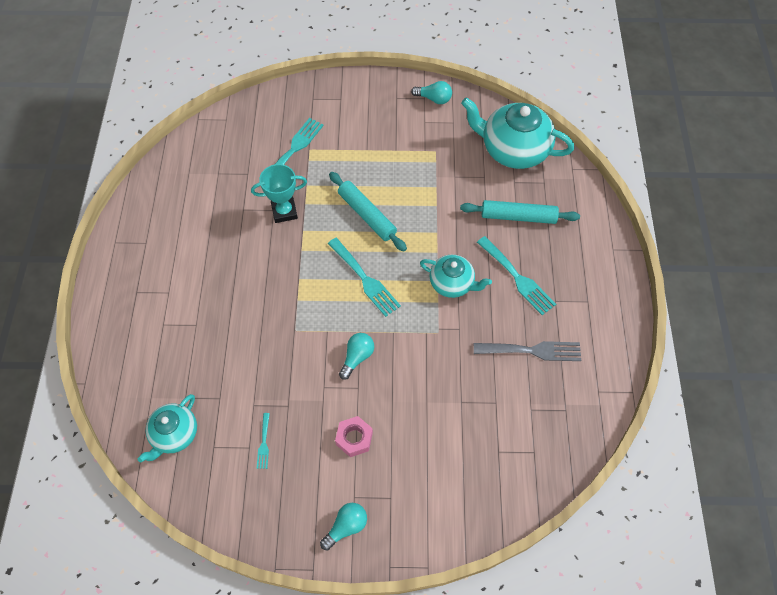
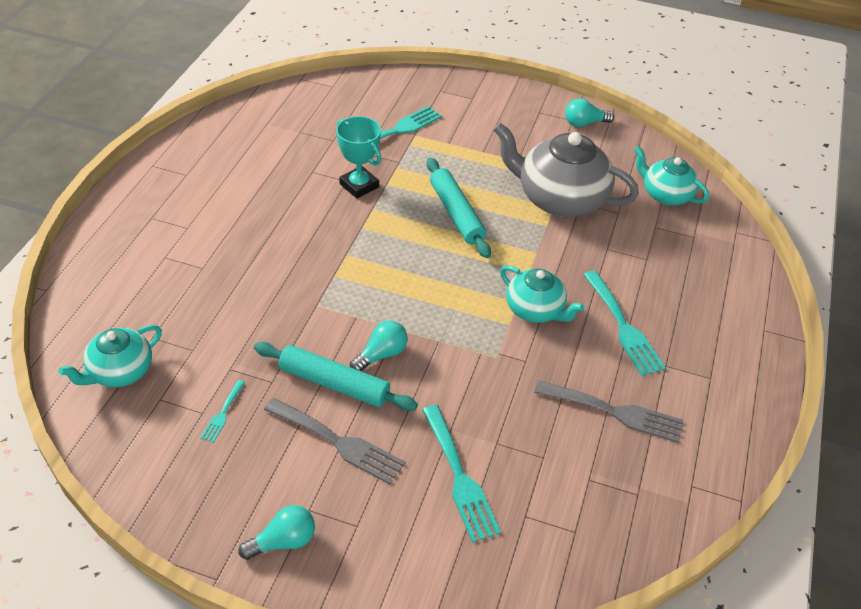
camera: 15 degrees right, 15 degrees down
(284, 212) = (359, 186): turquoise trophy -> turquoise trophy turned 45 degrees clockwise
(354, 438) = (338, 442): pink nut -> grey fork
(365, 279) = (426, 276): turquoise fork -> turquoise fork (459, 477)
(434, 99) = (584, 123): turquoise light bulb -> turquoise light bulb turned 135 degrees clockwise
(438, 178) = (560, 199): none -> grey teapot
(513, 150) = (665, 195): turquoise teapot -> turquoise teapot, size x0.58
(518, 217) = (647, 263): turquoise rolling pin -> turquoise rolling pin (334, 384)

